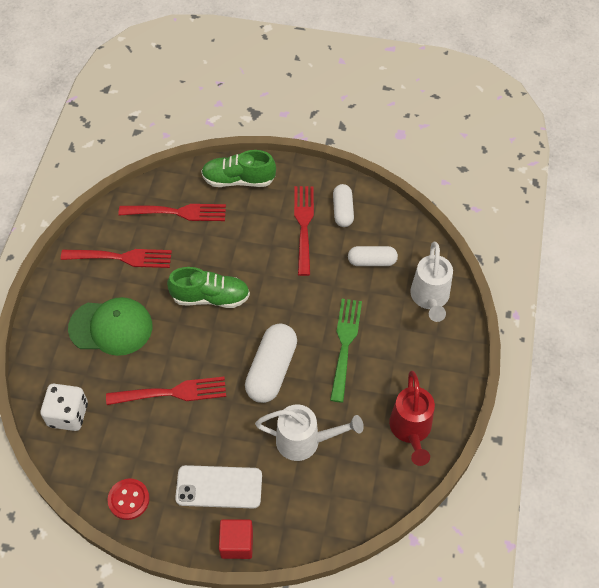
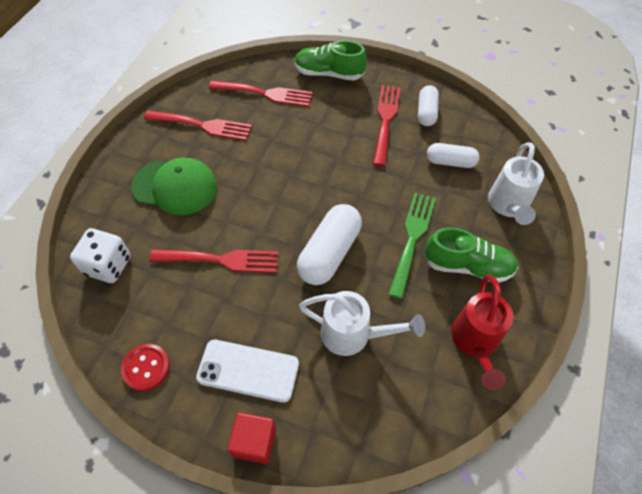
camera: 10 degrees right, 0 degrees up
(210, 297) = (280, 173): green shoe -> green shoe (467, 266)

